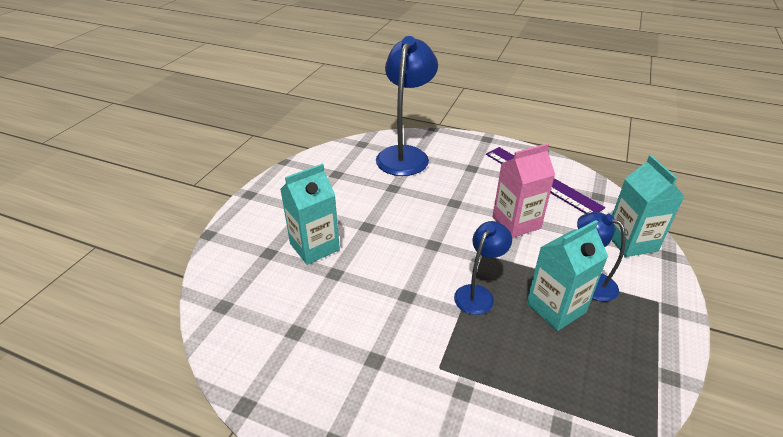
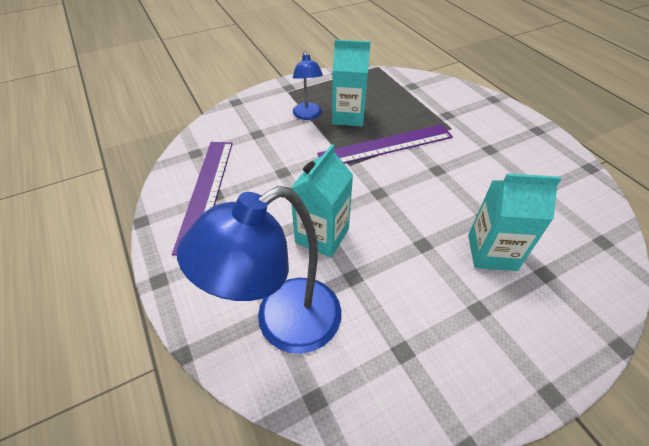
camera: 140 degrees left, 10 degrees up
(478, 294) = (386, 145): blue lamp -> purple ruler
(516, 223) = (291, 171): pink carton -> none
(631, 242) = (241, 118): turquoise carton -> turquoise carton (322, 236)

